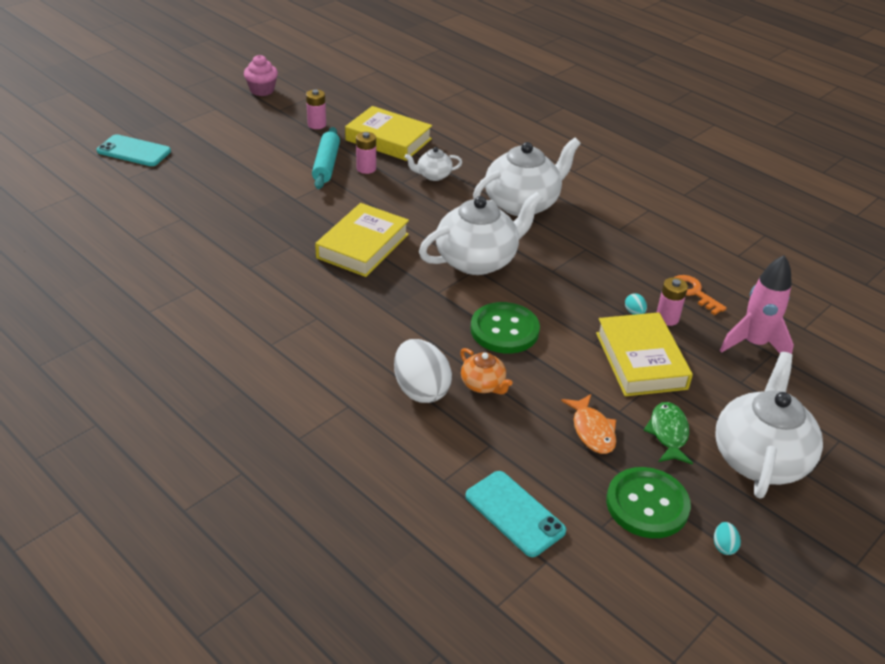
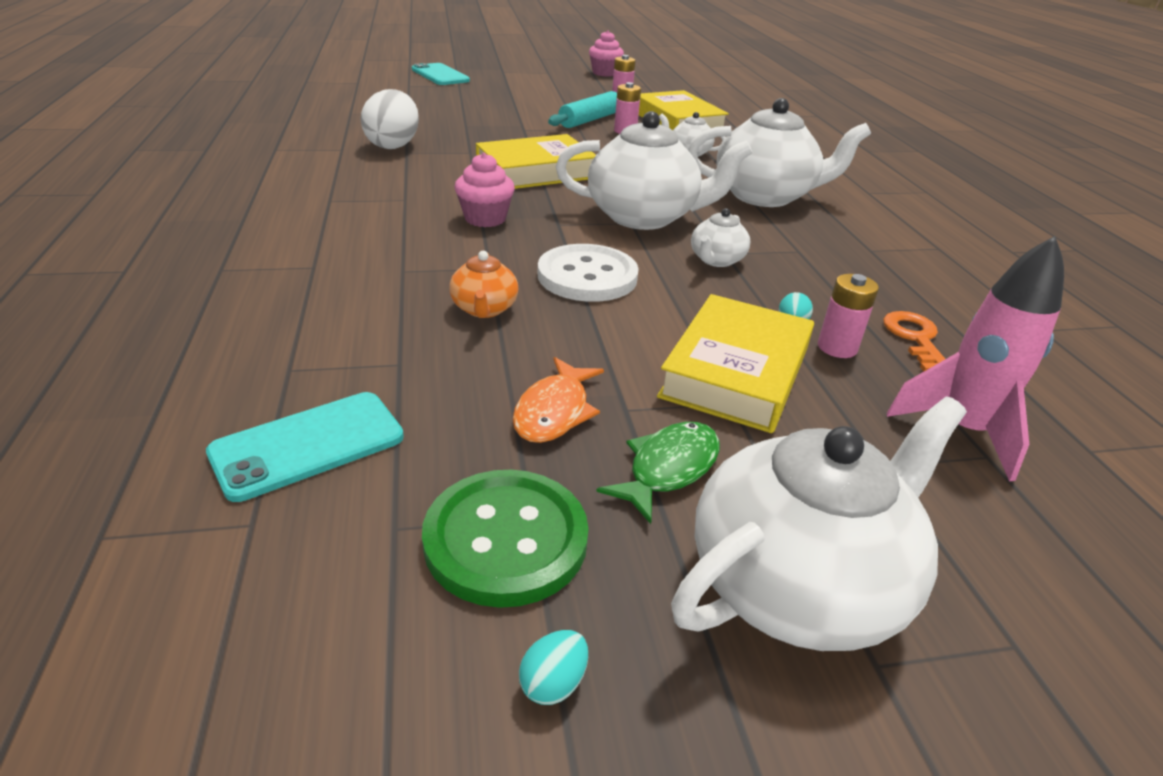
camera: 35 degrees right, 5 degrees down
(390, 310) = (485, 218): none -> pink cupcake
(421, 390) = (408, 285): white egg -> white egg (393, 145)
(504, 330) = (587, 276): green button -> white button
(514, 513) = (308, 445): turquoise phone -> turquoise phone turned 60 degrees clockwise
(554, 280) = (716, 260): none -> white teapot

